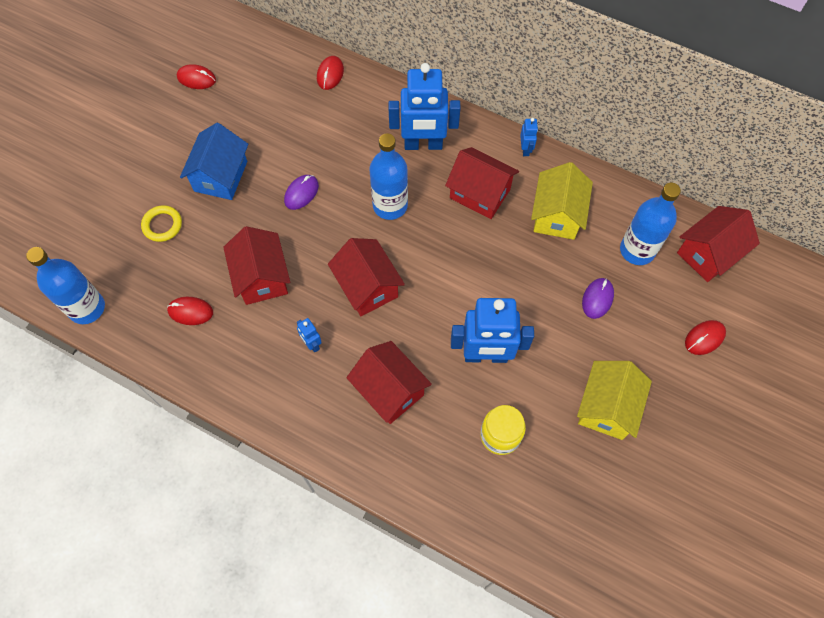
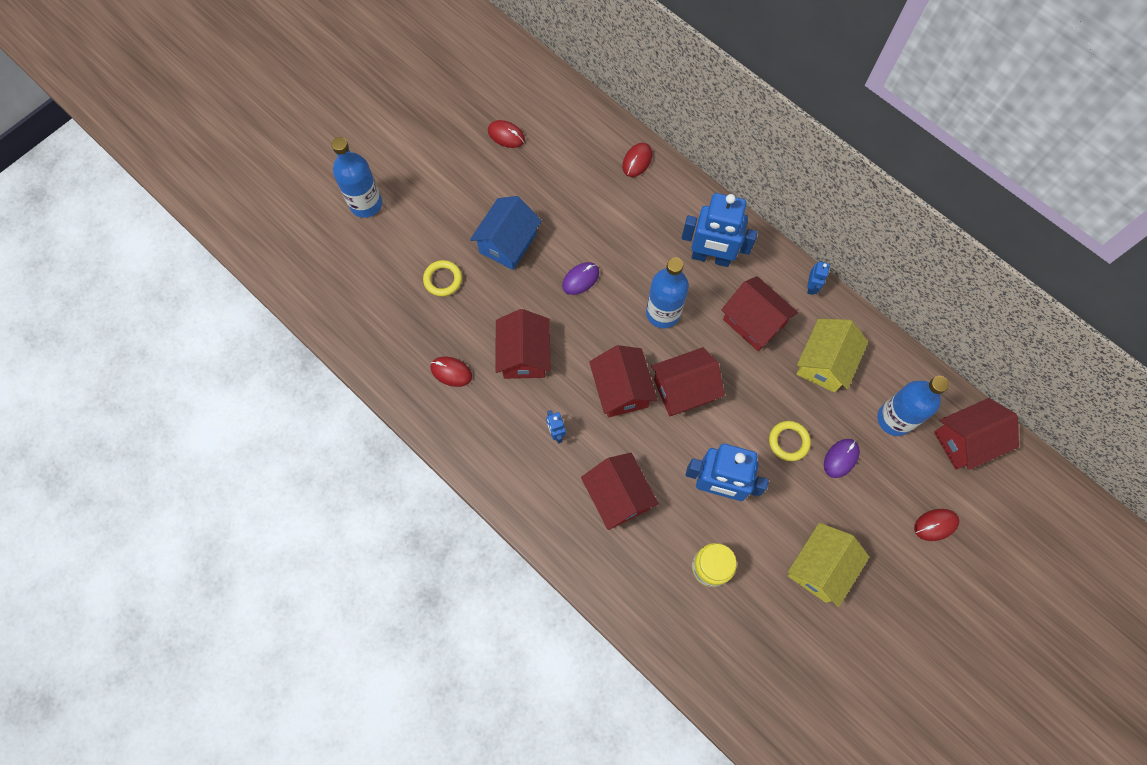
camera: 15 degrees right, 5 degrees up
(87, 308) = (358, 344): blue bottle -> blue bottle (366, 204)
(429, 272) = (684, 389): none -> red house
(543, 295) = (788, 441): none -> yellow ring

